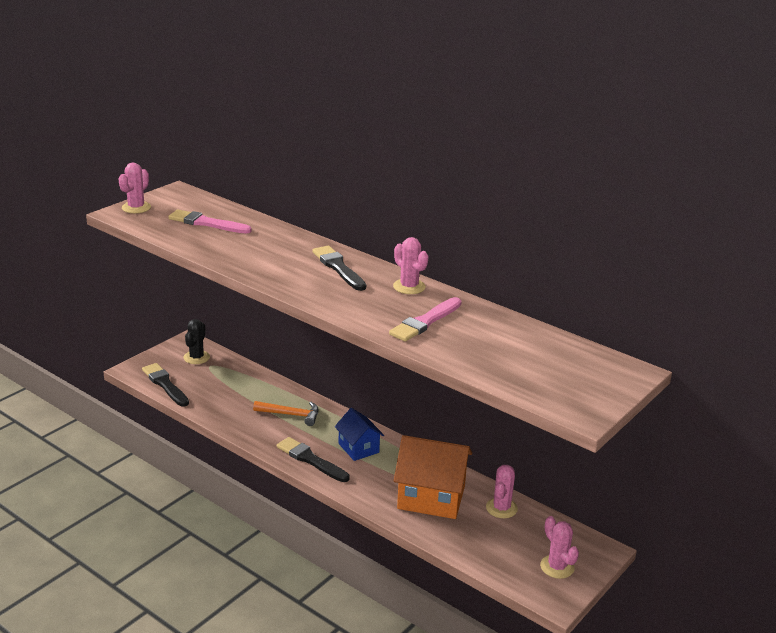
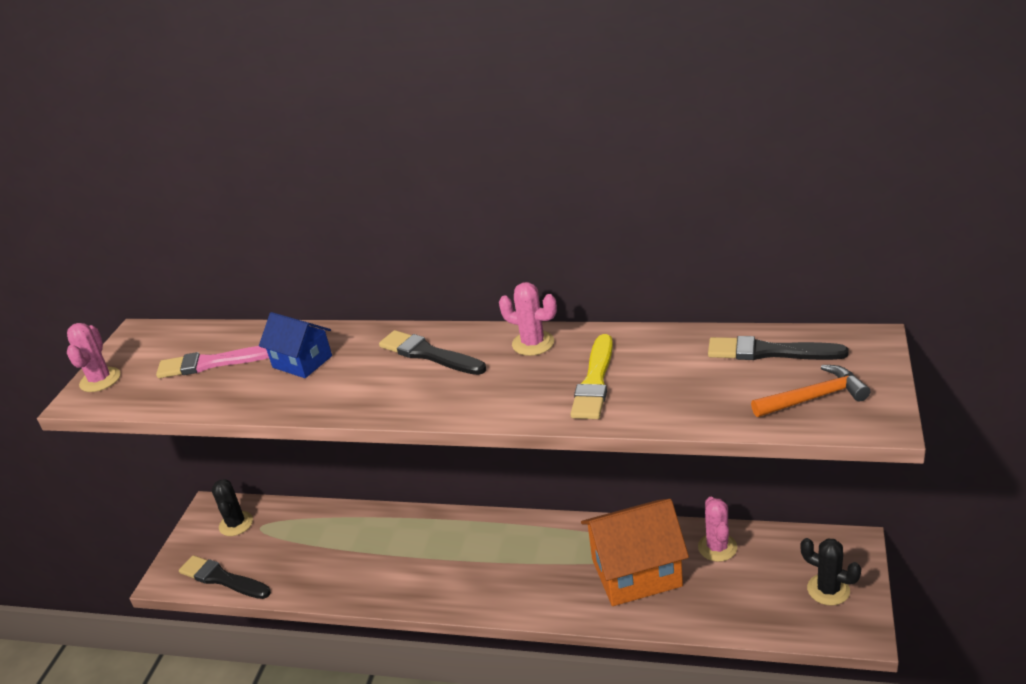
camera: 20 degrees left, 5 degrees up
(291, 415) = (403, 545): orange hammer -> orange hammer (814, 397)
(311, 460) = (469, 593): black brush -> black brush (769, 352)
(358, 448) = (511, 550): blue house -> blue house (302, 362)
(425, 322) = (595, 381): pink brush -> yellow brush
(557, 567) = (828, 590): pink cactus -> black cactus

